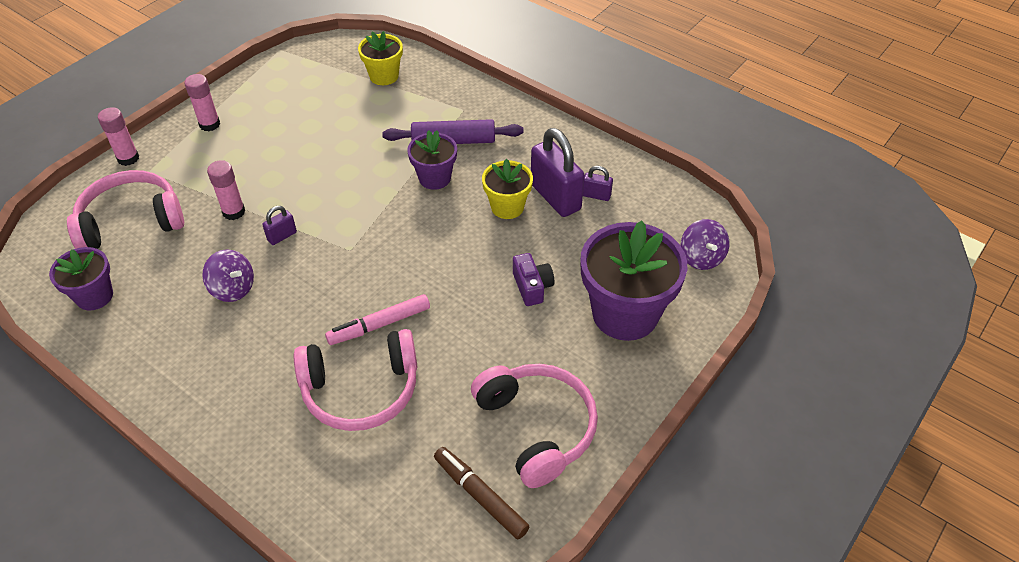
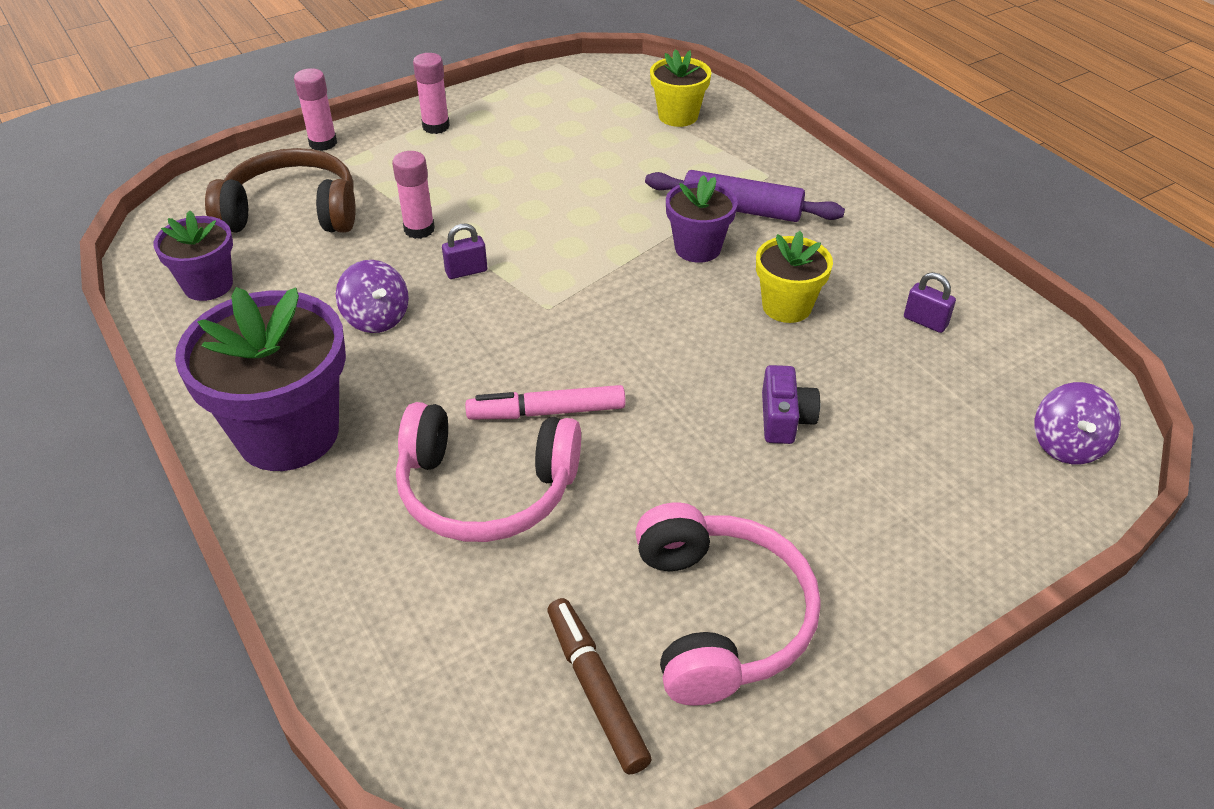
camera: 20 degrees right, 5 degrees down
(131, 222) = (292, 212): pink headphones -> brown headphones
(555, 197) = (862, 310): purple padlock -> none
(625, 313) = (916, 492): purple flower pot -> purple flower pot (288, 433)

